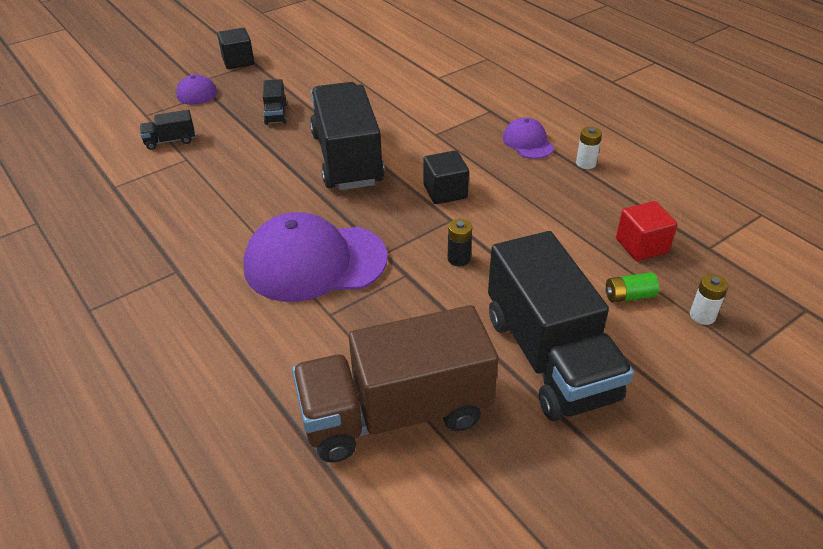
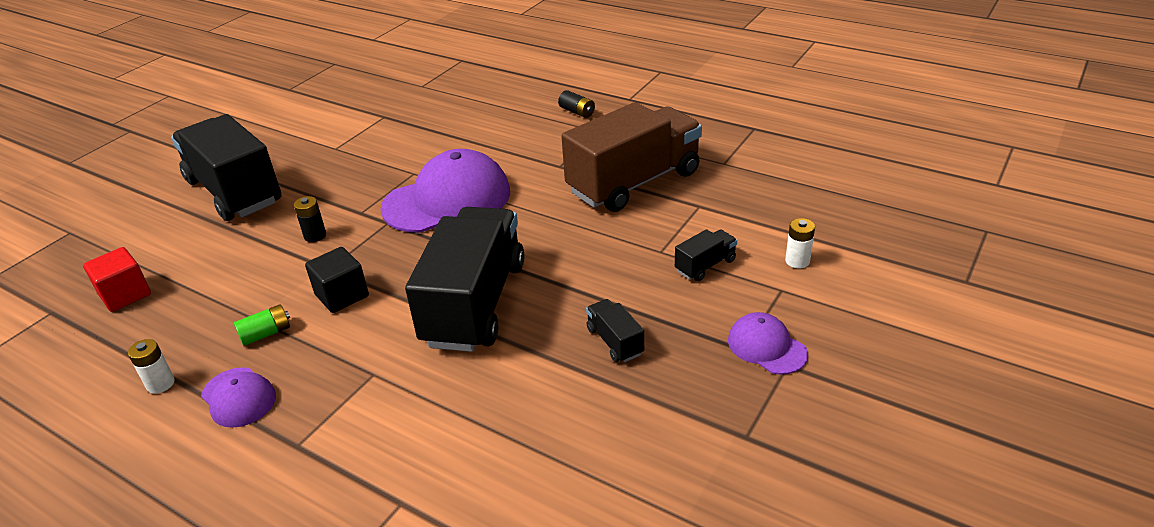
camera: 160 degrees right, 5 degrees down
(75, 356) = (577, 112): none -> black battery
(238, 61) = (775, 431): black cube -> none
(347, 158) = (475, 303): black truck -> black truck turned 135 degrees counterclockwise
(395, 413) = (343, 141): brown truck -> brown truck (634, 182)
(629, 296) = (155, 247): green battery -> green battery (266, 333)
(702, 316) = (94, 249): white battery -> white battery (797, 261)

